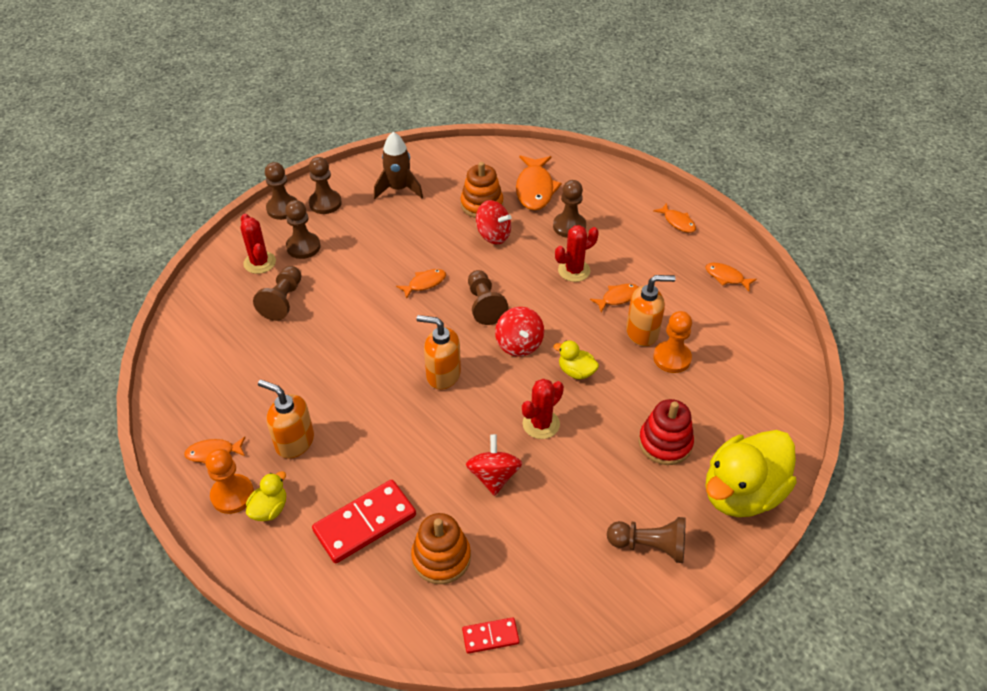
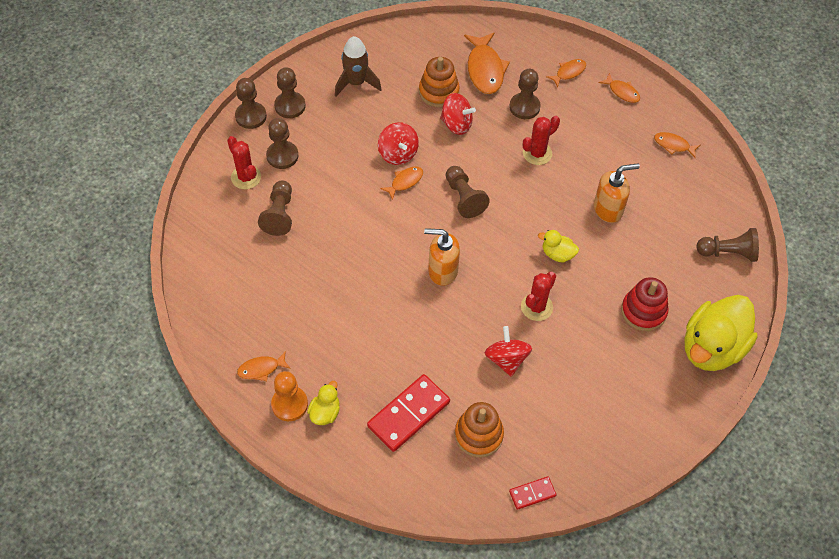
camera: 10 degrees left, 10 degrees up
(294, 442) = (329, 350): orange soap dispenser -> none
(519, 344) = (503, 233): red spinning top -> red spinning top (398, 154)
(618, 298) = (581, 177): orange fish -> orange fish (568, 72)
(649, 546) = (644, 403): brown pawn -> brown pawn (728, 252)
(672, 358) = (637, 231): orange pawn -> none

